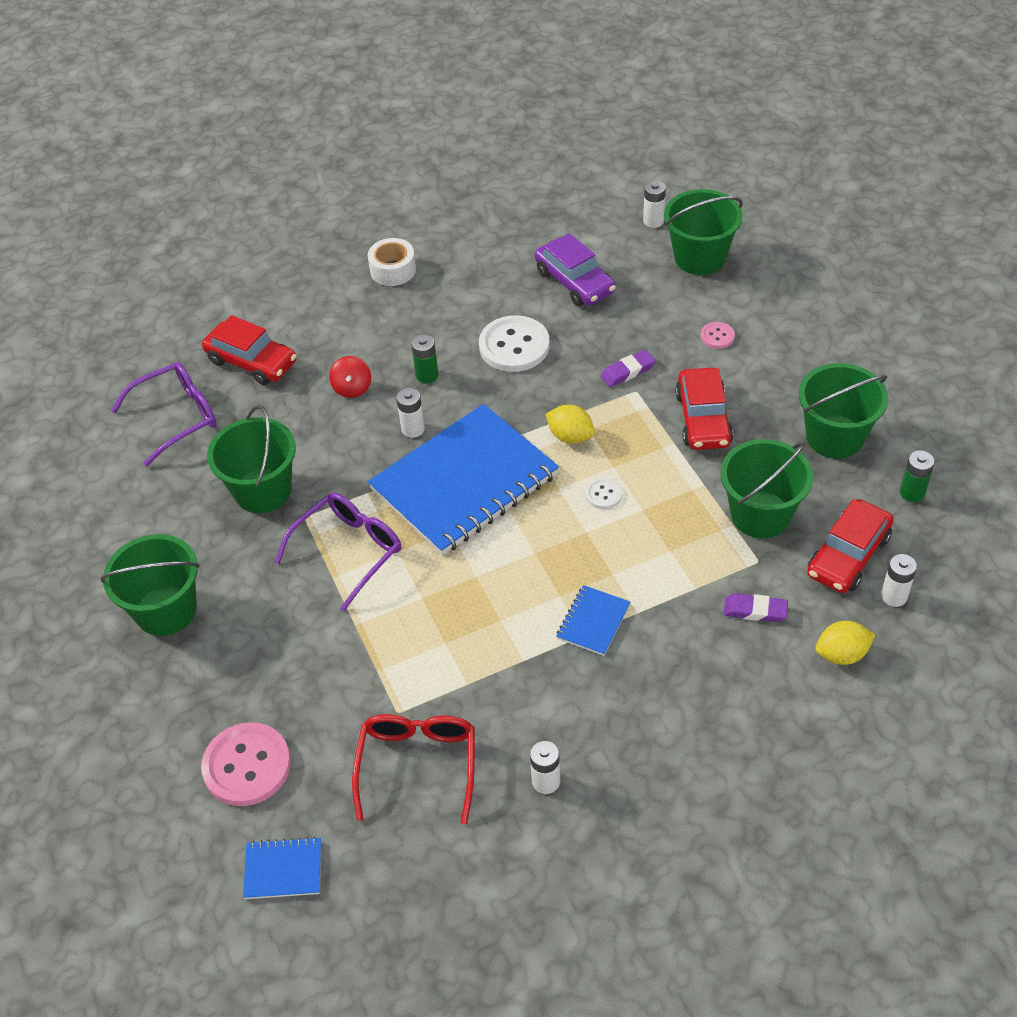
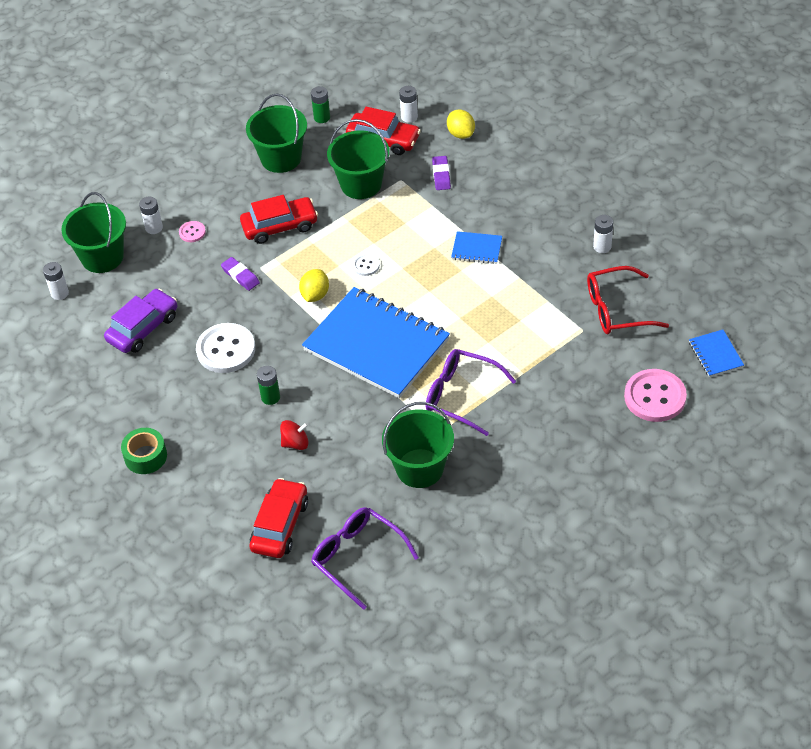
camera: 105 degrees left, 0 degrees up
(166, 610) = (551, 490): green bucket -> none
(393, 270) = (145, 456): white tape -> green tape
(413, 429) = (331, 390): white battery -> white battery (154, 228)

